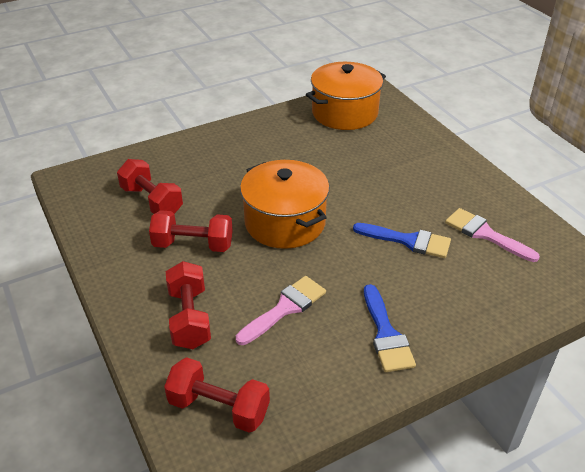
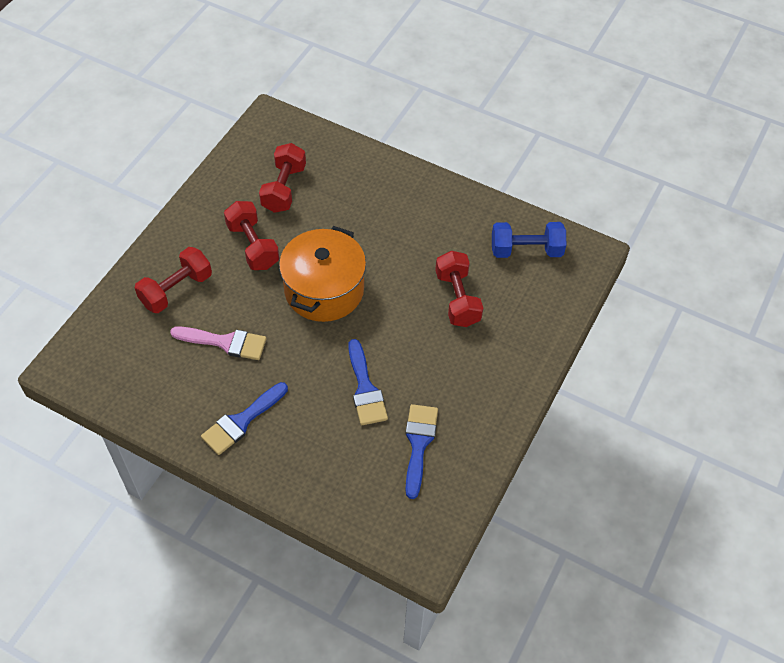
camera: 55 degrees right, 15 degrees up
(219, 408) = (108, 354): red dumbbell -> red dumbbell (457, 299)
(344, 113) = (526, 250): orange pot -> blue dumbbell
(485, 234) = (419, 444): pink brush -> blue brush

